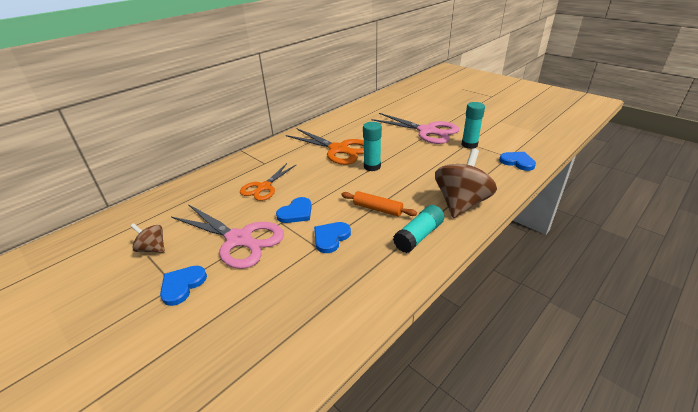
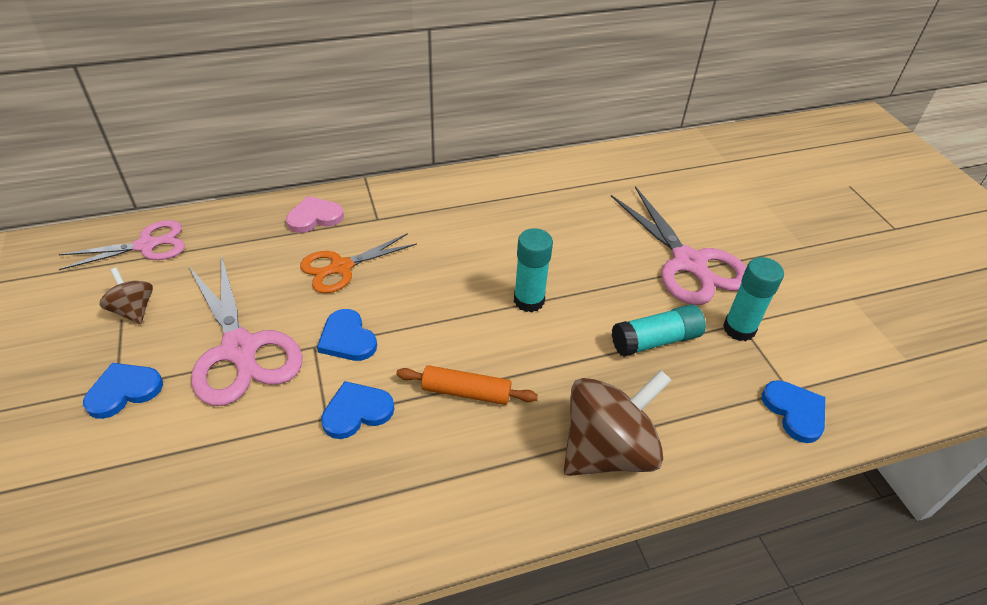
camera: 25 degrees right, 10 degrees up
(132, 219) = (146, 245): none -> pink scissors
(228, 173) = (314, 217): none -> pink heart
(296, 212) = (347, 339): blue heart -> blue heart turned 75 degrees clockwise
(338, 149) = (506, 240): orange scissors -> none
(377, 209) = (466, 392): orange rolling pin -> orange rolling pin turned 45 degrees counterclockwise
(419, 236) = (483, 478): turquoise glue stick -> turquoise glue stick (655, 340)

